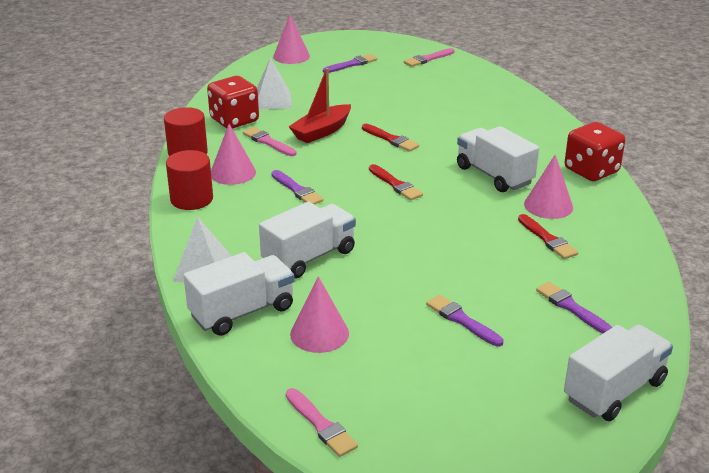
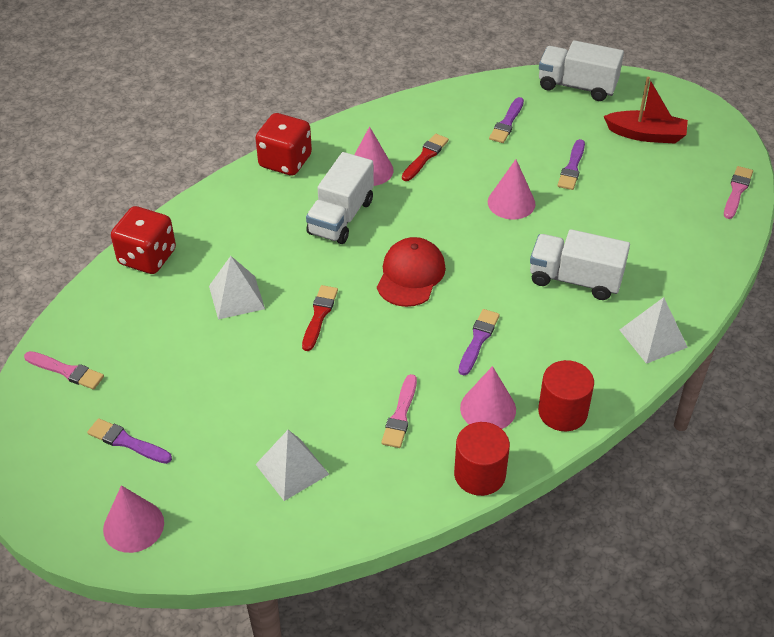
camera: 120 degrees left, 15 degrees up
(234, 120) = (371, 477): red dice -> red dice (147, 257)
(242, 312) = (678, 283): white truck -> none
(319, 333) = (658, 230): pink cone -> pink cone (511, 202)
(322, 131) = (341, 380): red boat -> red boat (646, 135)
(395, 184) = (410, 275): red brush -> red cap
(441, 117) = (236, 297): none -> white pyramid

